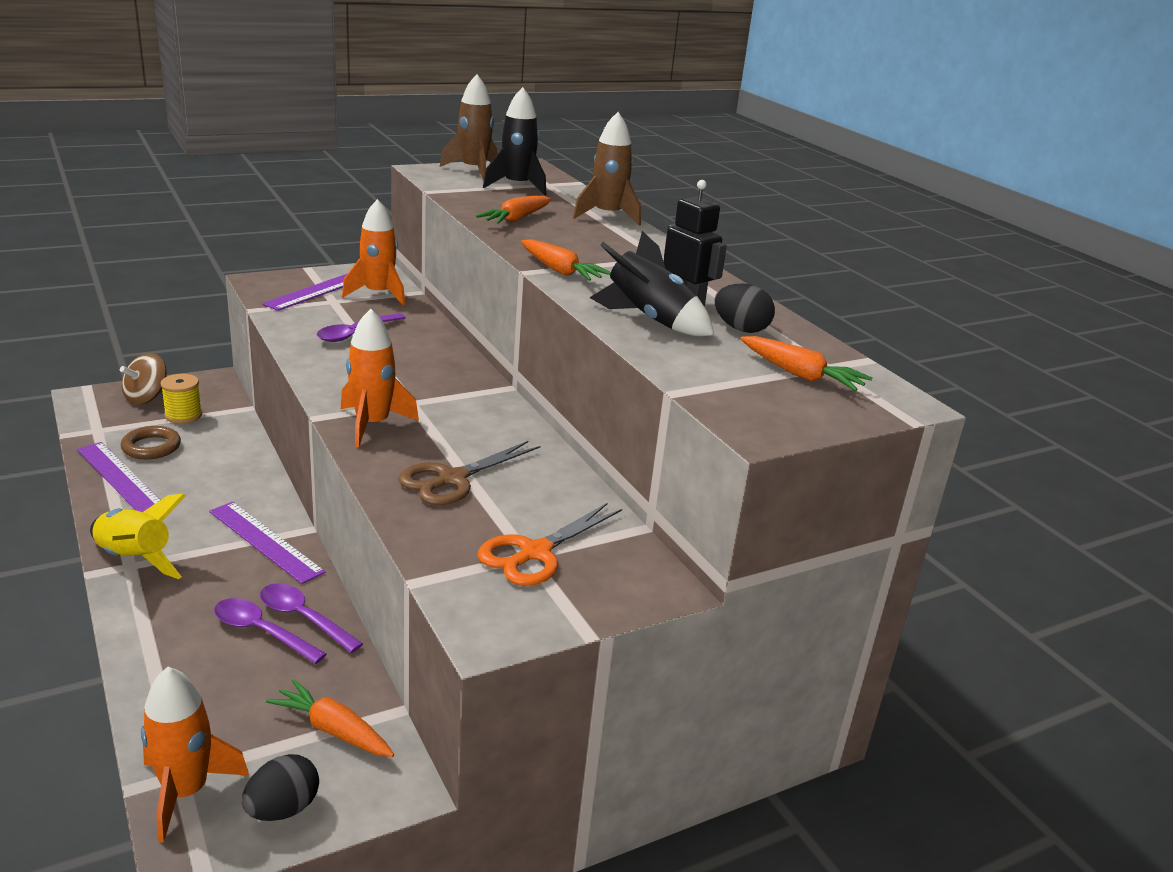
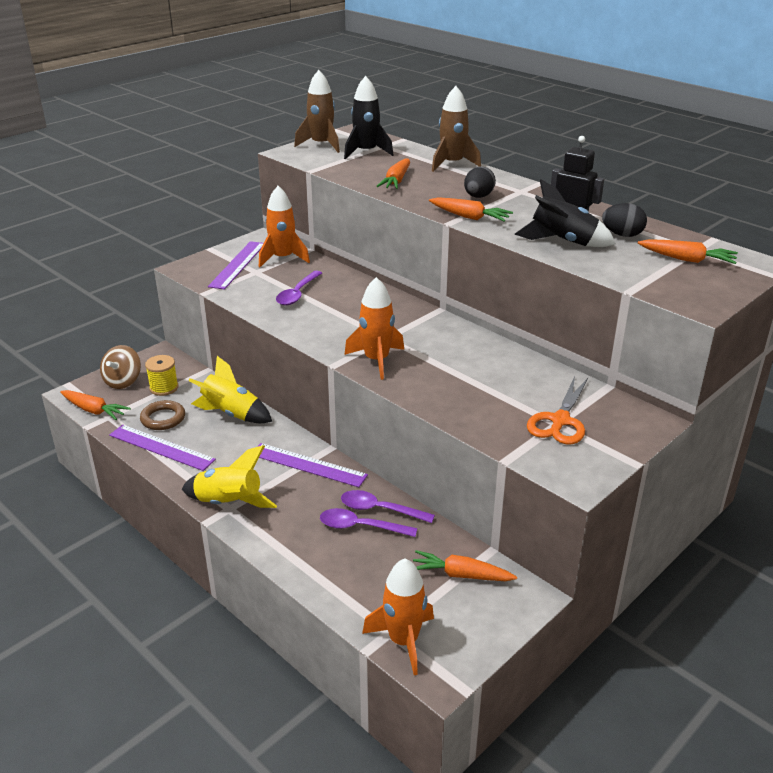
camera: 15 degrees left, 5 degrees up
(87, 420) = (94, 410): none -> orange carrot
(231, 461) = (231, 414): none -> yellow rocket
(282, 809) = (472, 631): black egg -> black egg (478, 197)
(452, 479) = (464, 385): brown scissors -> none

